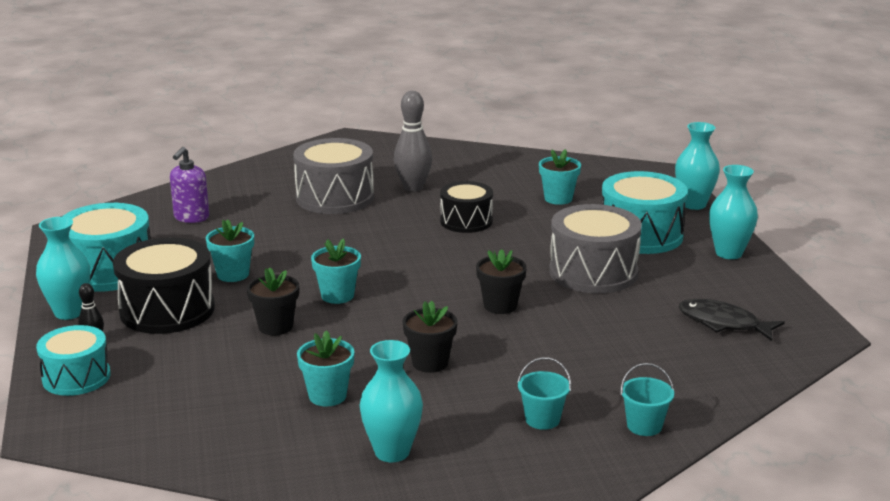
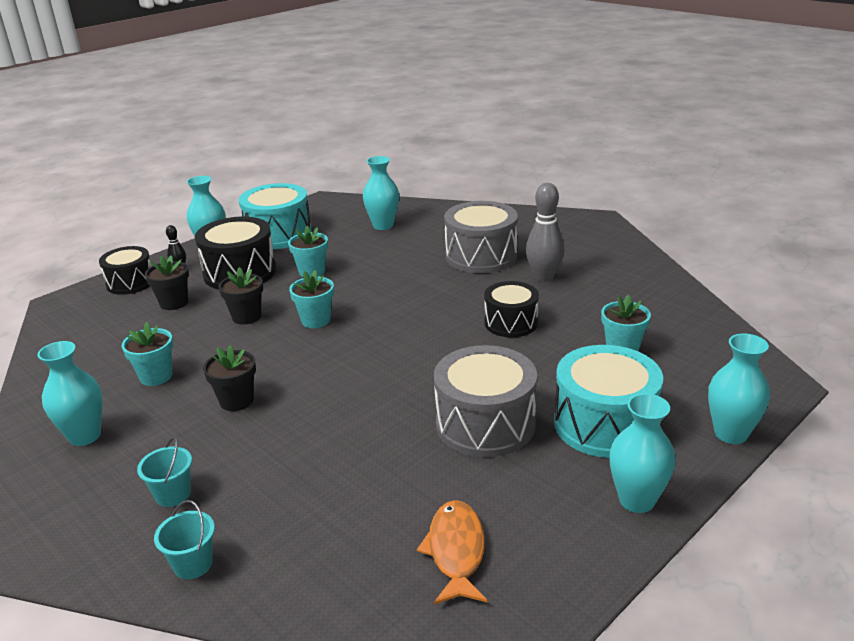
camera: 60 degrees right, 5 degrees up
(76, 377) = (130, 283): turquoise drum -> black drum
(191, 217) = (383, 225): purple soap dispenser -> turquoise vase
(500, 306) = (366, 397): black flower pot -> black flower pot (174, 303)
(723, 323) = (456, 551): black fish -> orange fish

